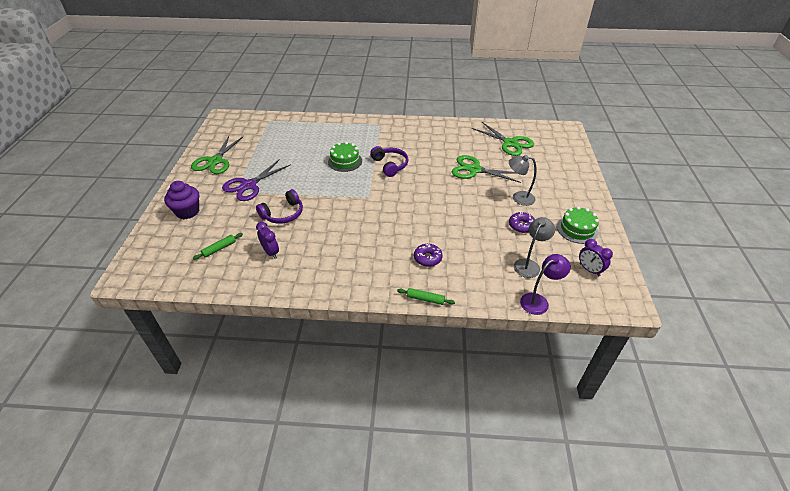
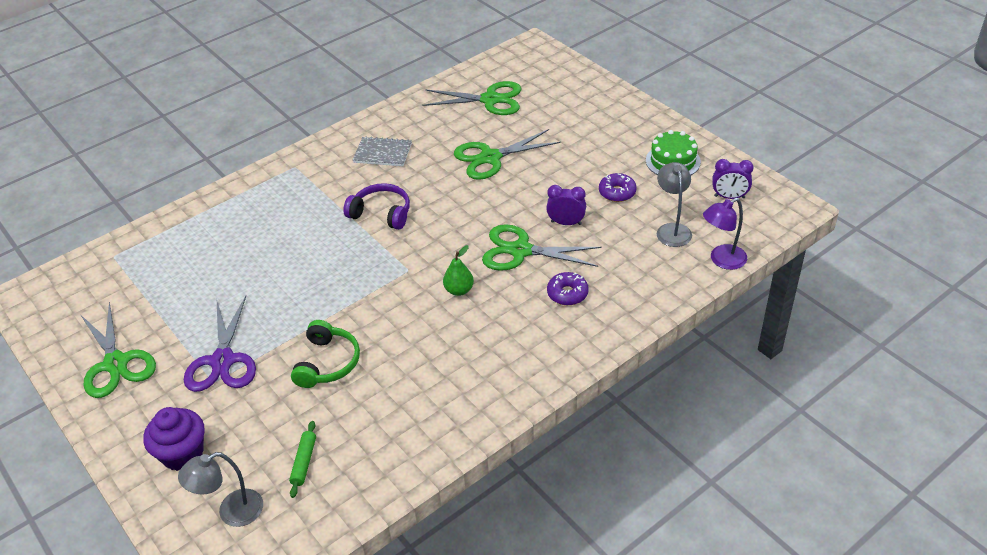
camera: 40 degrees left, 0 degrees up
(271, 252) = (379, 416): purple clock -> purple clock (566, 223)
(283, 214) = (327, 363): purple headphones -> green headphones
(345, 161) = (314, 245): green cake -> none
(378, 221) = (459, 290): none -> green pear
(425, 139) = (383, 153): none -> grey notebook
(425, 299) = (619, 337): green rolling pin -> none
(432, 222) = (521, 250): none -> green scissors
(518, 197) = (577, 162): grey lamp -> grey lamp (231, 512)
(538, 301) = (722, 260): purple lamp -> purple lamp turned 135 degrees counterclockwise

